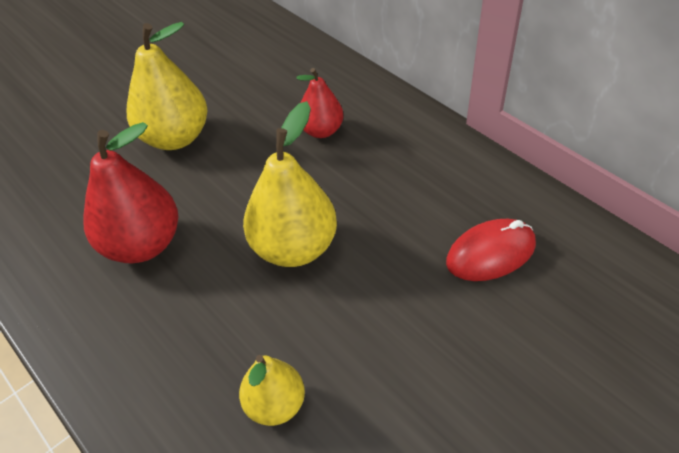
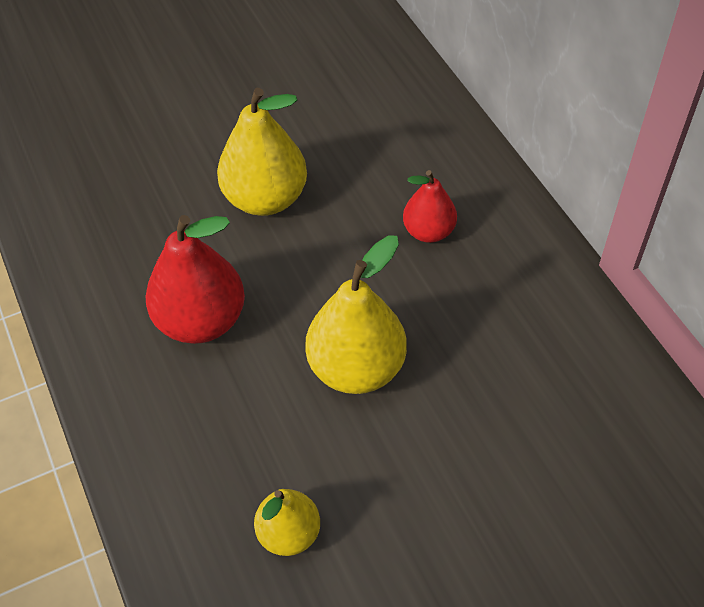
camera: 15 degrees right, 5 degrees up
(490, 253) = (566, 434): red mouse -> none

